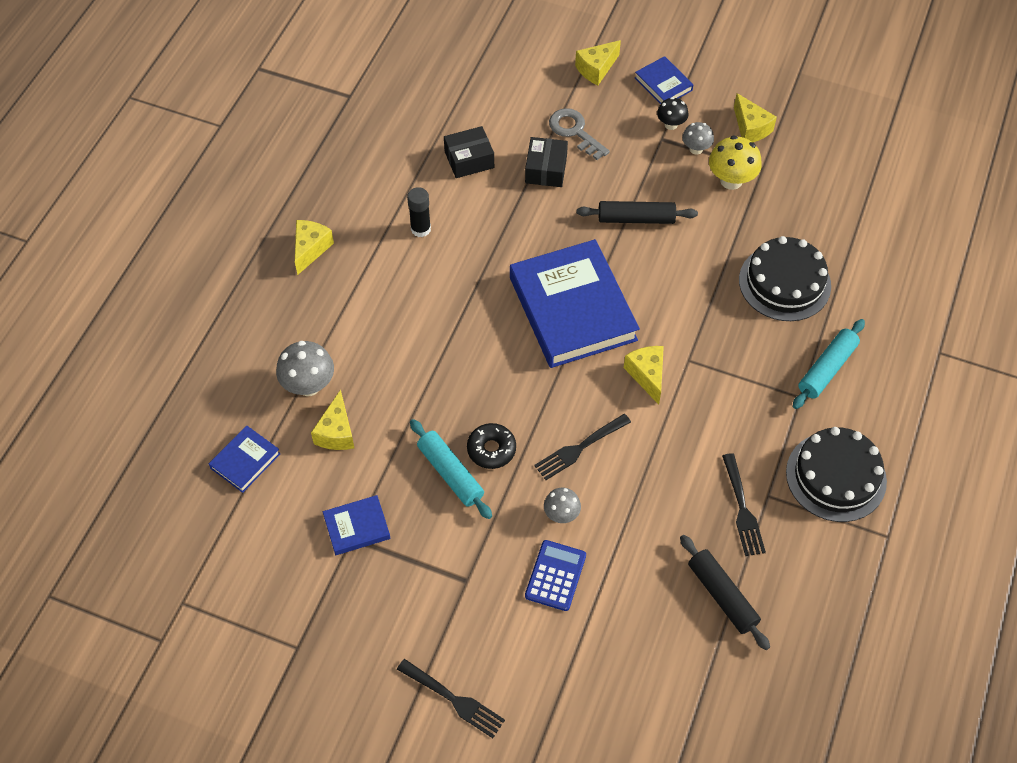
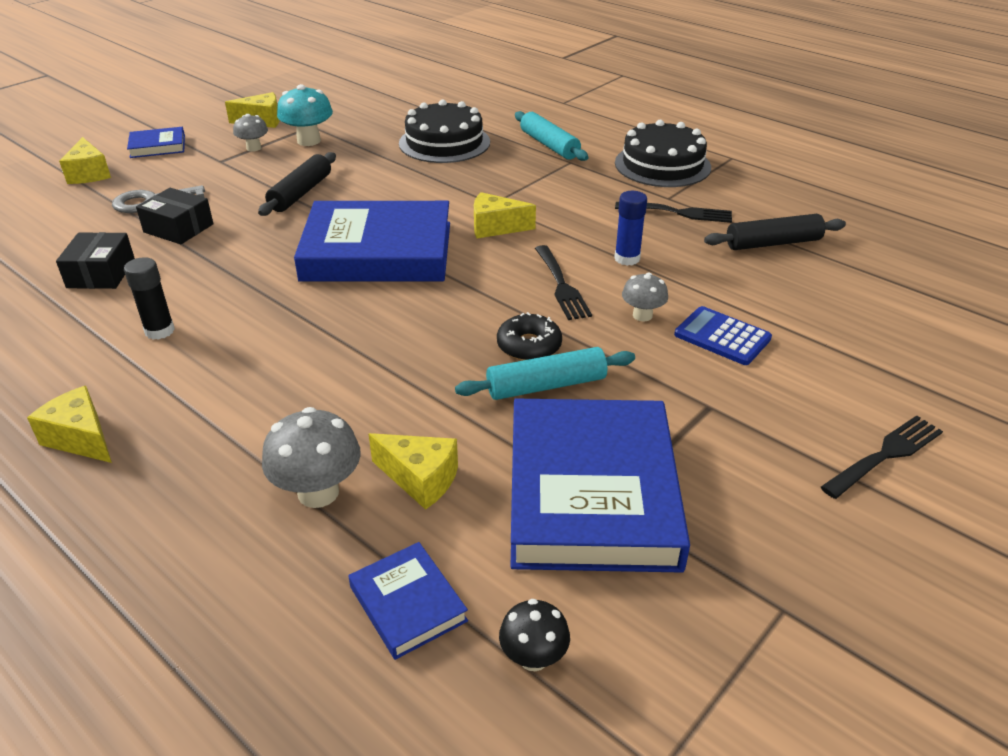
camera: 70 degrees left, 20 degrees down
(357, 527) = (591, 492): blue book -> blue book, size x2.23
(641, 485) = (627, 258): none -> blue glue stick
(671, 124) = (210, 153): black mushroom -> black mushroom (533, 657)
(731, 180) = (309, 141): yellow mushroom -> turquoise mushroom

